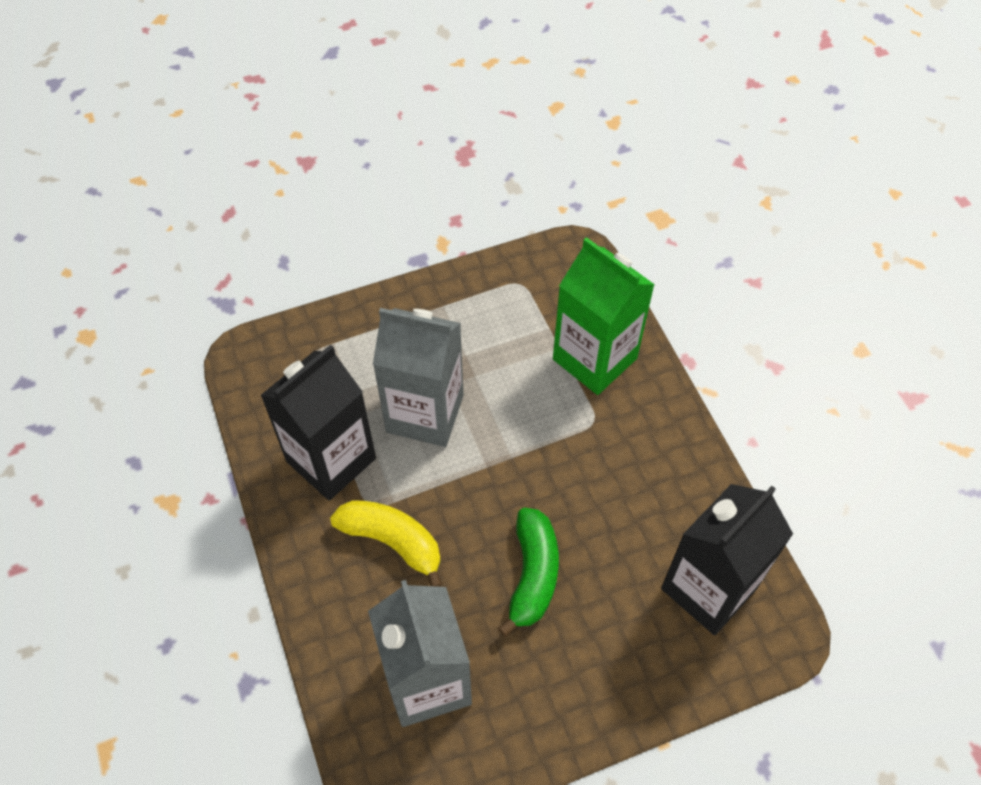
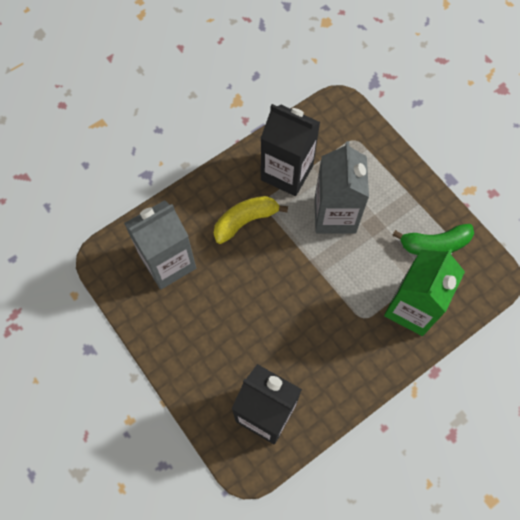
camera: 75 degrees right, 10 degrees up
(392, 541) = (245, 221): yellow banana -> yellow banana turned 135 degrees counterclockwise
(532, 574) = (246, 304): green banana -> green banana (434, 244)

